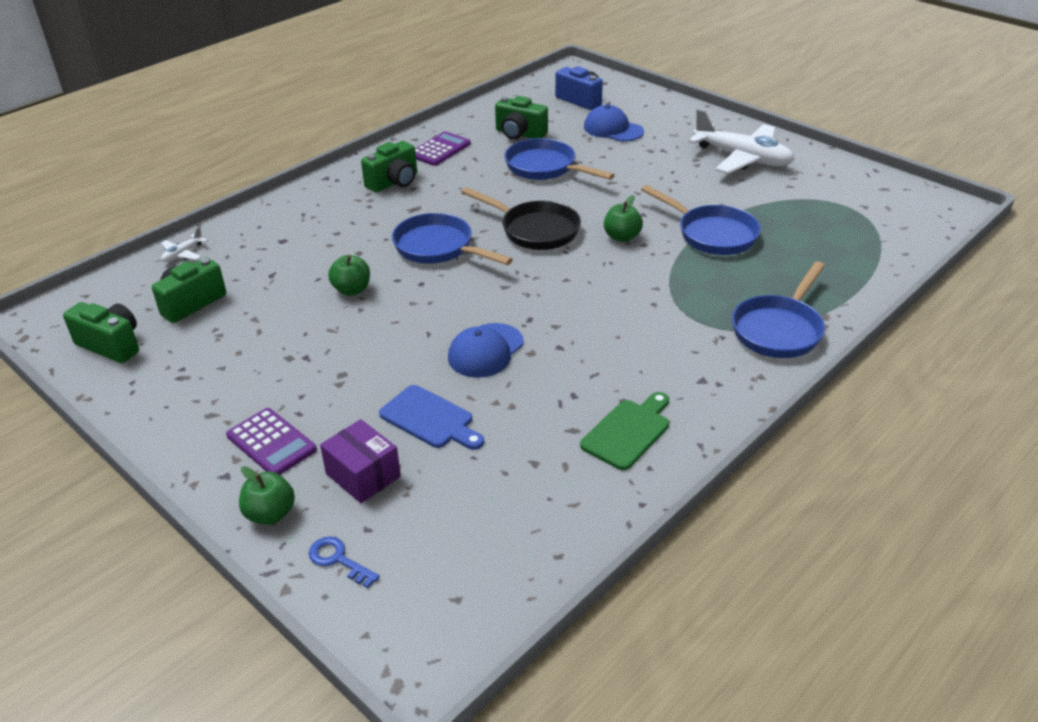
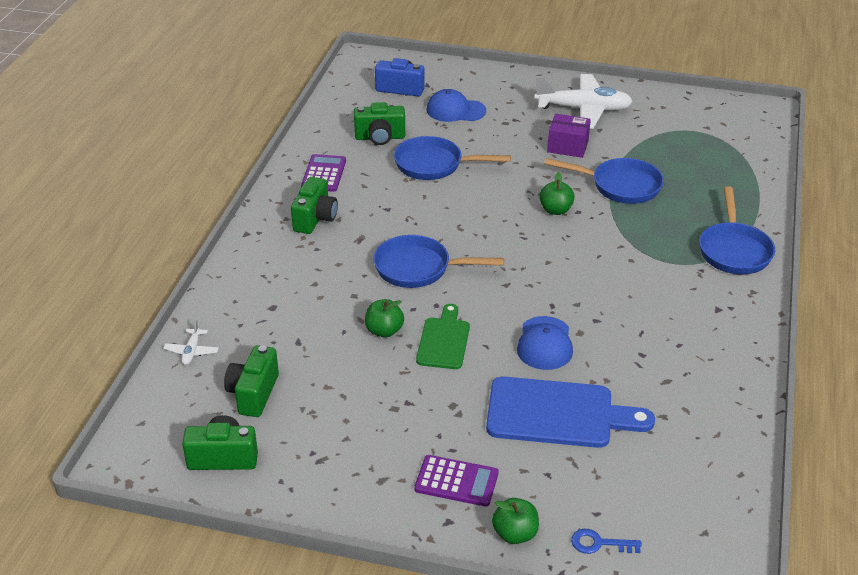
camera: 30 degrees left, 0 degrees up
(363, 475) = (553, 476): purple box -> purple box (567, 146)
(430, 419) = (558, 413): blue cutting board -> blue cutting board, size x1.66
(535, 230) = (482, 226): black pan -> none
(628, 431) = (704, 367): green cutting board -> green cutting board (443, 340)

